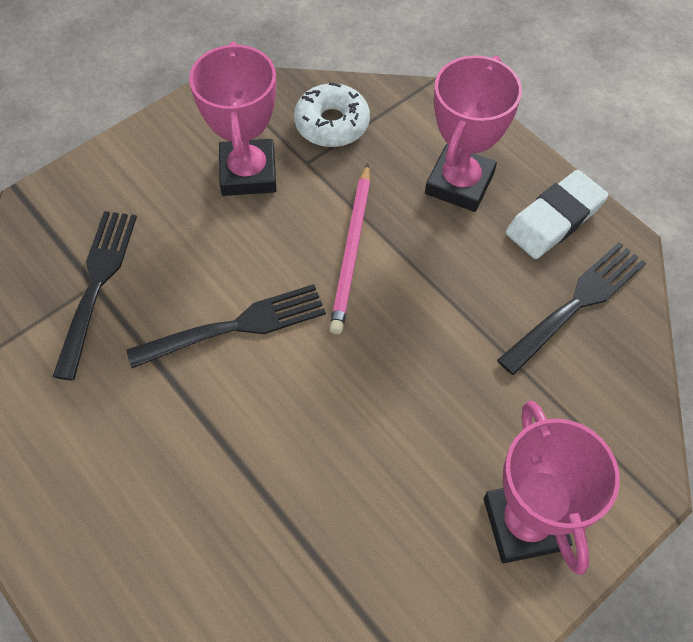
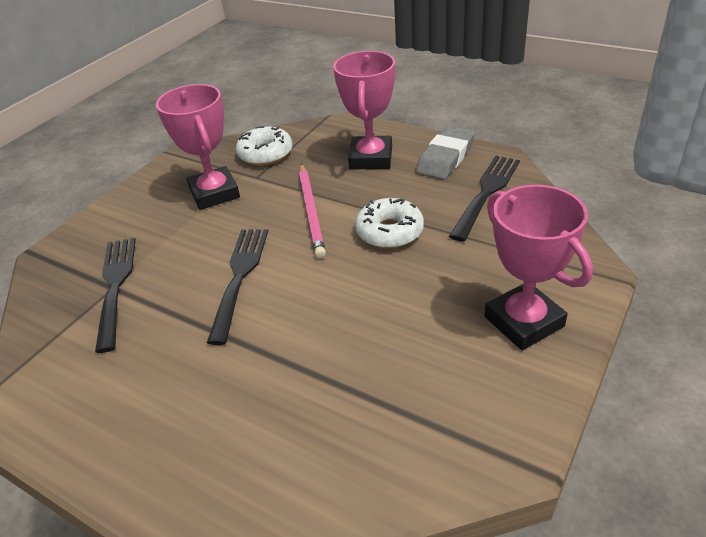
camera: 15 degrees left, 20 degrees down
(234, 327) = (239, 278): black fork -> black fork turned 45 degrees counterclockwise
(431, 322) = (389, 231): none -> white donut
(554, 219) = (446, 157): white eraser -> grey eraser

